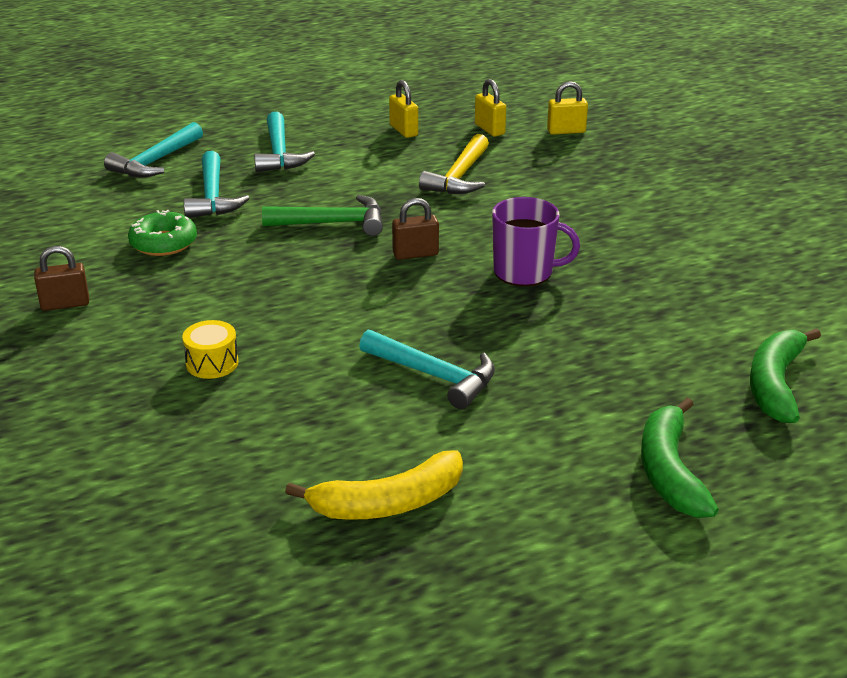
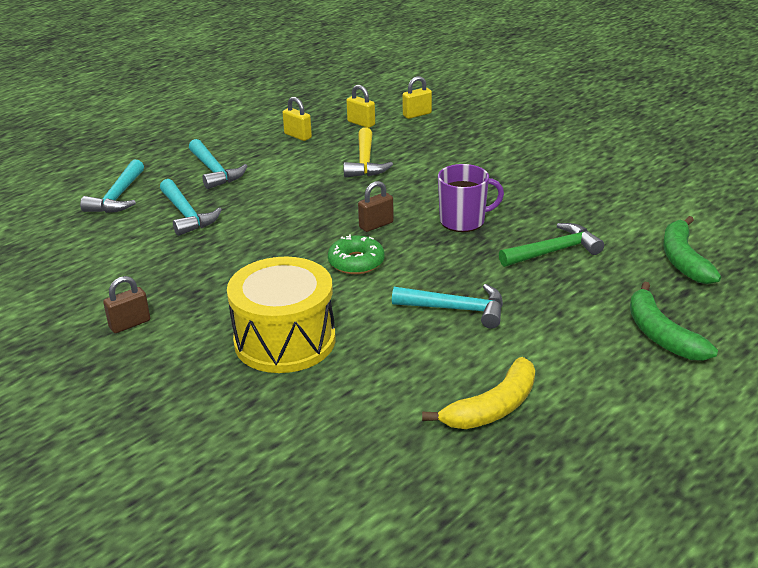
camera: 20 degrees left, 0 degrees up
(163, 243) = (174, 258): green donut -> green donut (356, 262)
(212, 363) = (285, 340): yellow drum -> yellow drum, size x2.40
(333, 223) = (297, 215): green hammer -> green hammer (554, 251)

